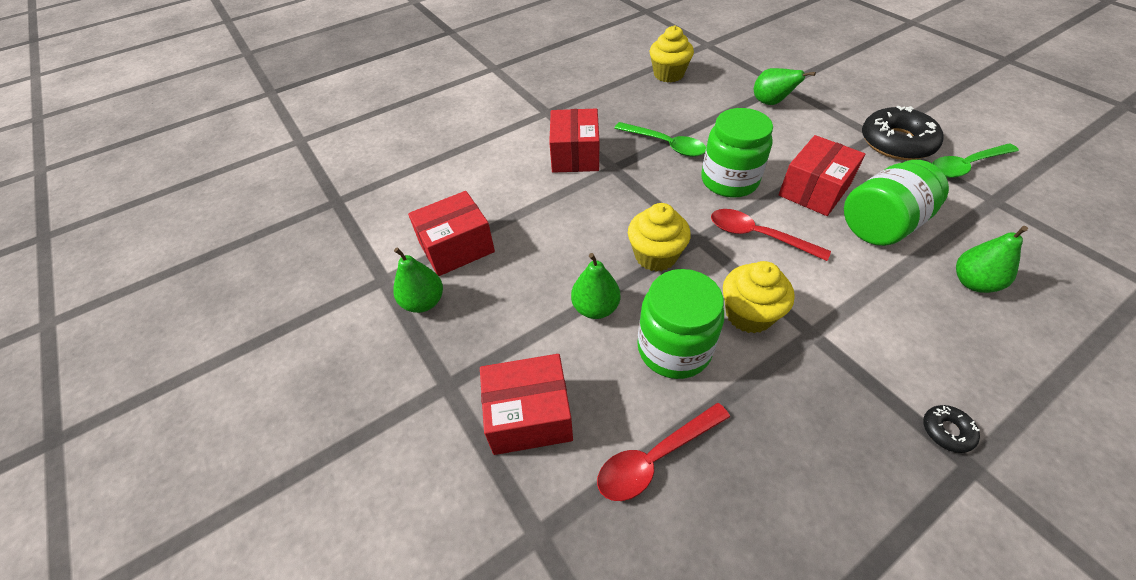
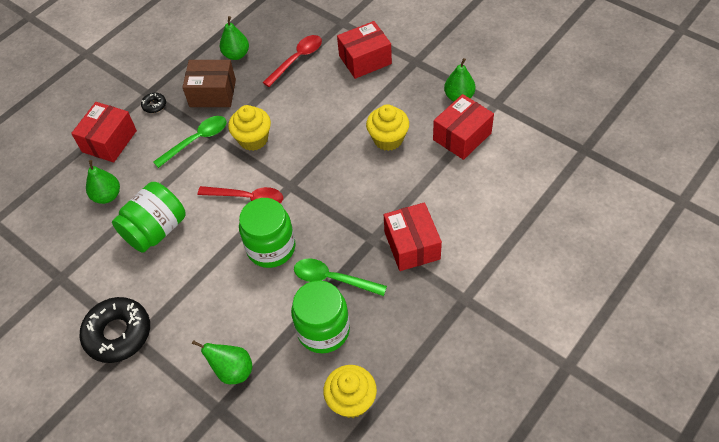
camera: 165 degrees right, 5 degrees up
(595, 308) = (349, 120): green pear -> green pear (236, 55)
(655, 256) = (318, 164): yellow cupcake -> yellow cupcake (388, 139)
(674, 348) = (296, 109): green jar -> green jar (323, 330)
(814, 190) = (201, 254): red box -> red box (109, 141)
(828, 425) = (212, 93): none -> brown box
(965, 166) = (67, 314): green spoon -> green spoon (197, 140)

